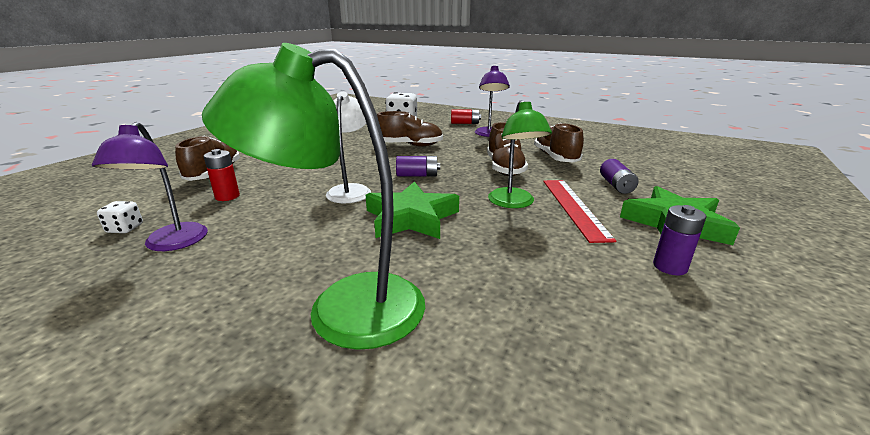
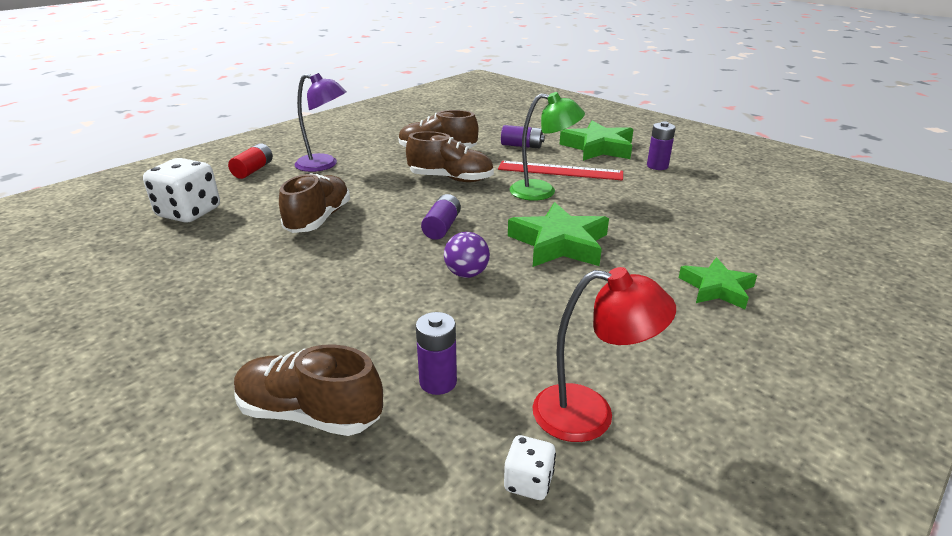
camera: 75 degrees left, 5 degrees up
(171, 244) = (590, 414): purple lamp -> red lamp
(227, 196) = (438, 382): red battery -> purple battery
(343, 308) = (716, 288): green lamp -> green star
(351, 190) = (466, 274): white lamp -> purple ball

